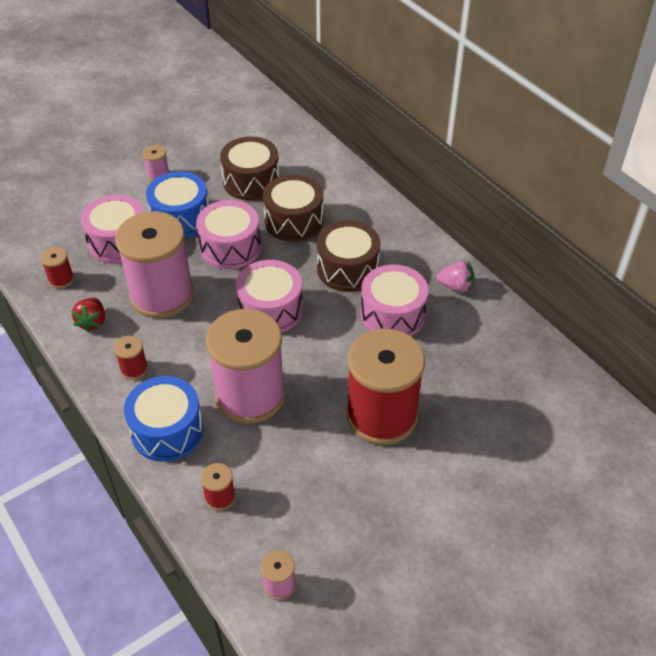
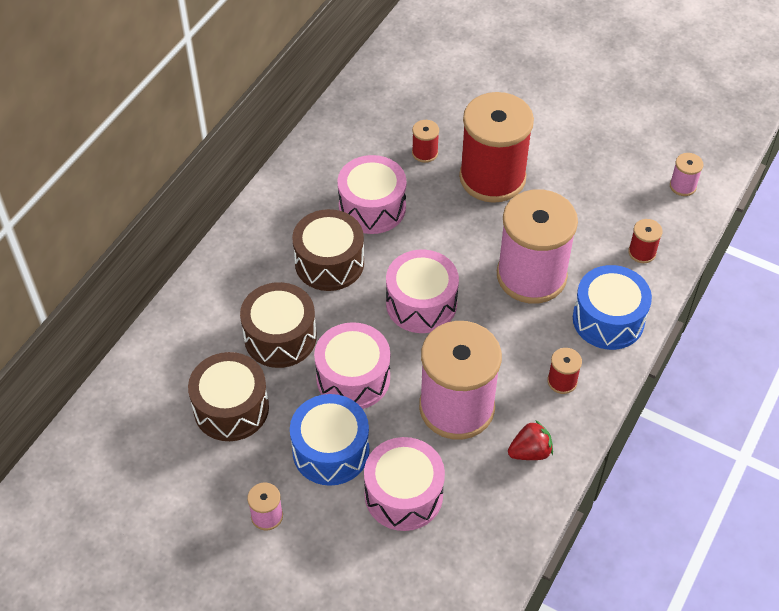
camera: 115 degrees left, 5 degrees up
(61, 279) = (492, 520): red spool -> red spool (425, 153)
(456, 286) = (308, 172): pink strawberry -> none

